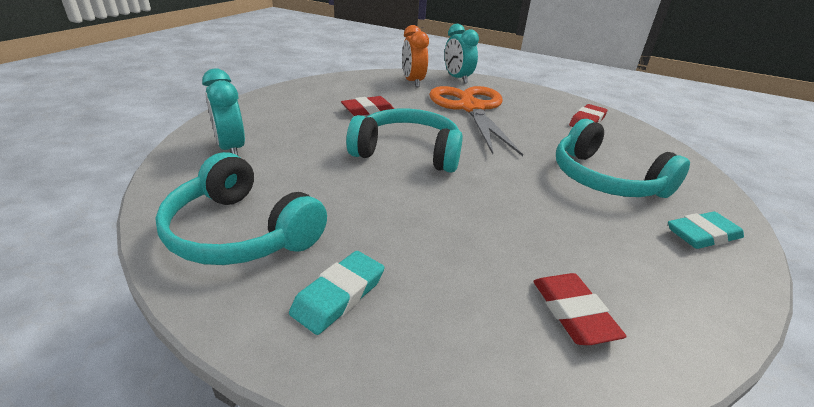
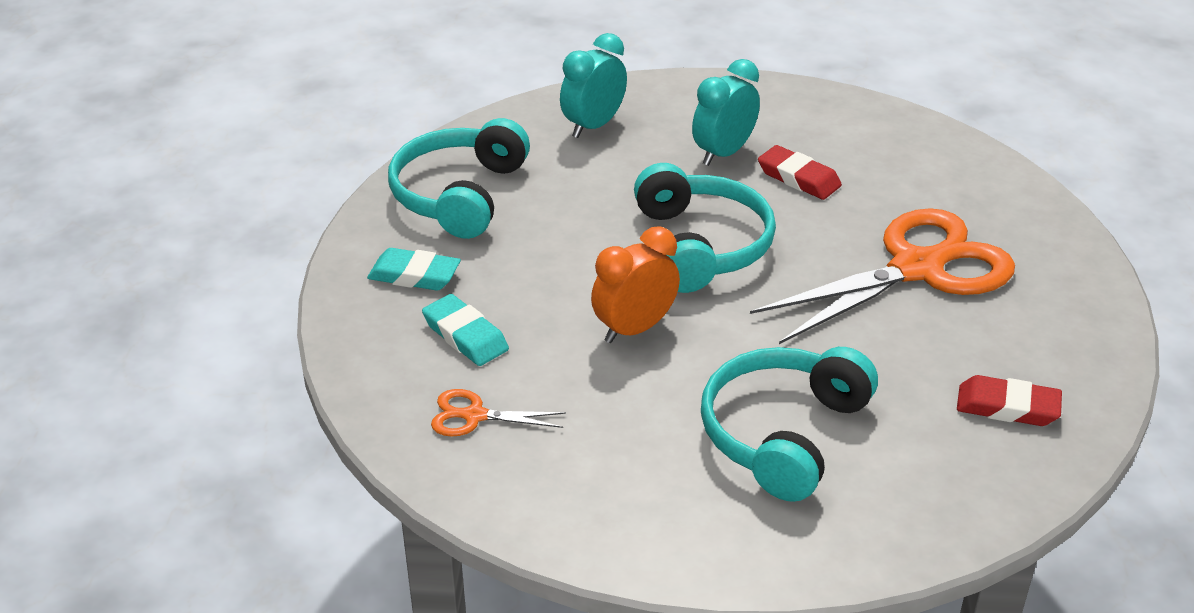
camera: 70 degrees right, 5 degrees up
(413, 82) = (965, 185): orange clock -> orange clock (634, 329)
(457, 79) = (1048, 227): turquoise clock -> turquoise clock (723, 153)
(573, 312) = (474, 416): red eraser -> orange scissors
(702, 235) = (695, 527): turquoise eraser -> turquoise eraser (465, 336)

